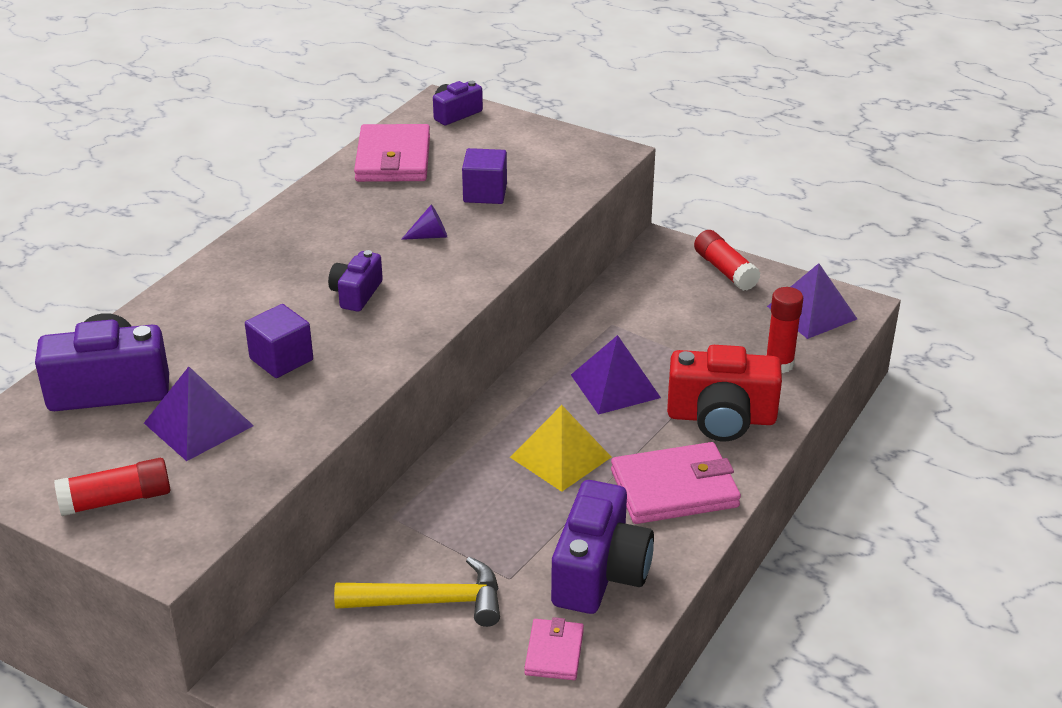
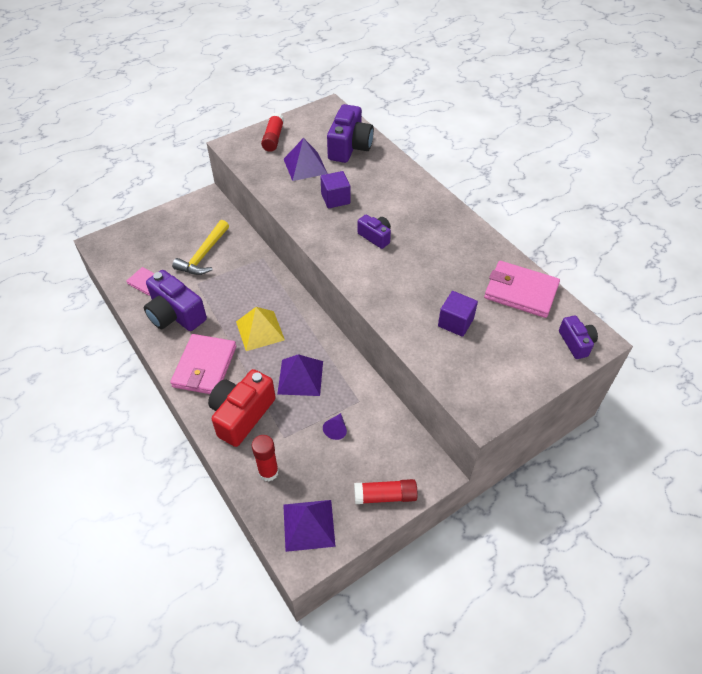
camera: 115 degrees right, 15 degrees up
(430, 236) = (417, 281): purple cone -> purple cone (336, 429)

